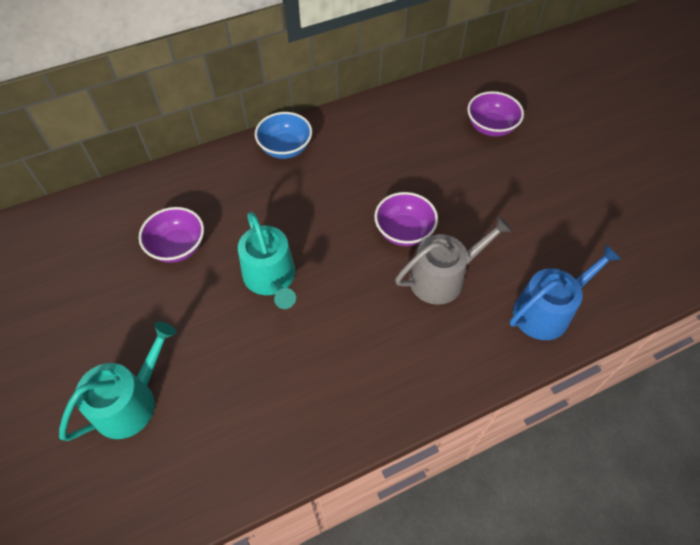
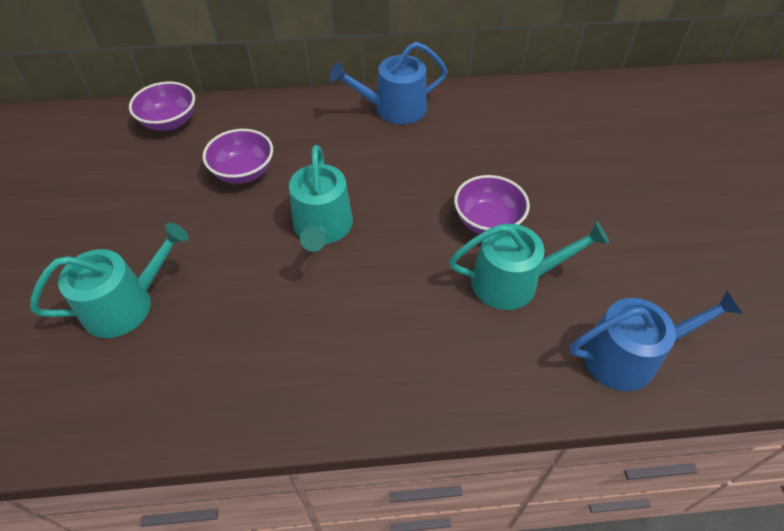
camera: 20 degrees right, 5 degrees down
(285, 148) = (394, 109): blue bowl -> blue watering can
(443, 277) = (513, 281): grey watering can -> turquoise watering can
(491, 127) = (633, 141): purple bowl -> purple bowl (170, 122)

